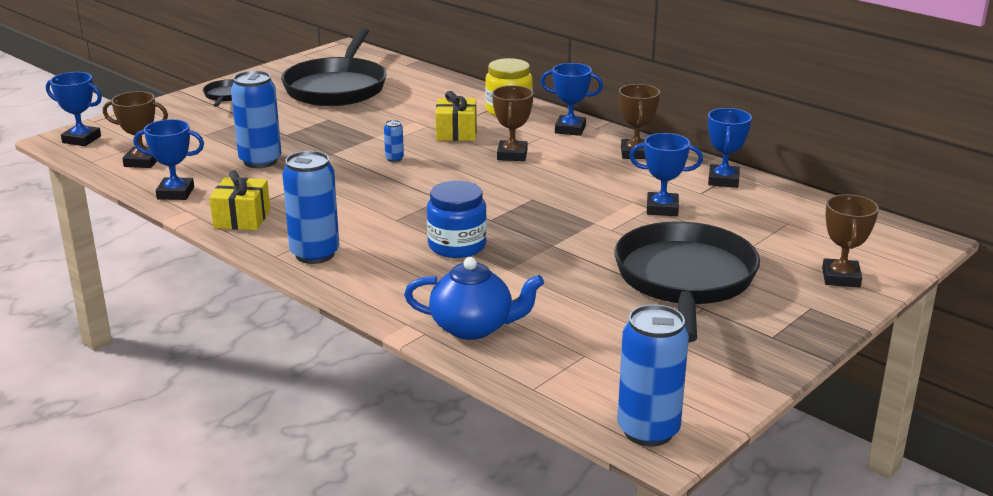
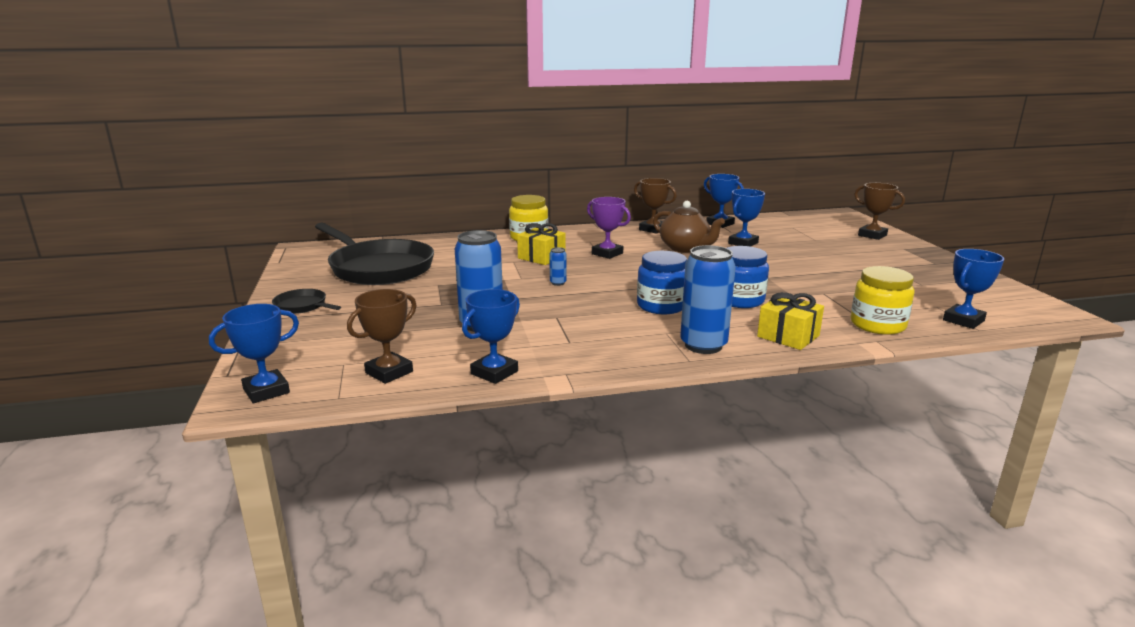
camera: 55 degrees left, 5 degrees down
(242, 218) = (595, 357): yellow gift -> yellow gift (788, 336)
(392, 215) = (661, 306): none -> blue jar
(473, 327) = (877, 325): blue teapot -> yellow jar
(512, 155) = (607, 253): brown trophy -> purple trophy
(570, 129) = (590, 233): blue trophy -> blue trophy (963, 320)
(590, 184) = (685, 248): none -> brown teapot
(648, 431) = (1046, 315): blue can -> none
(684, 280) = (849, 262): black pan -> none

